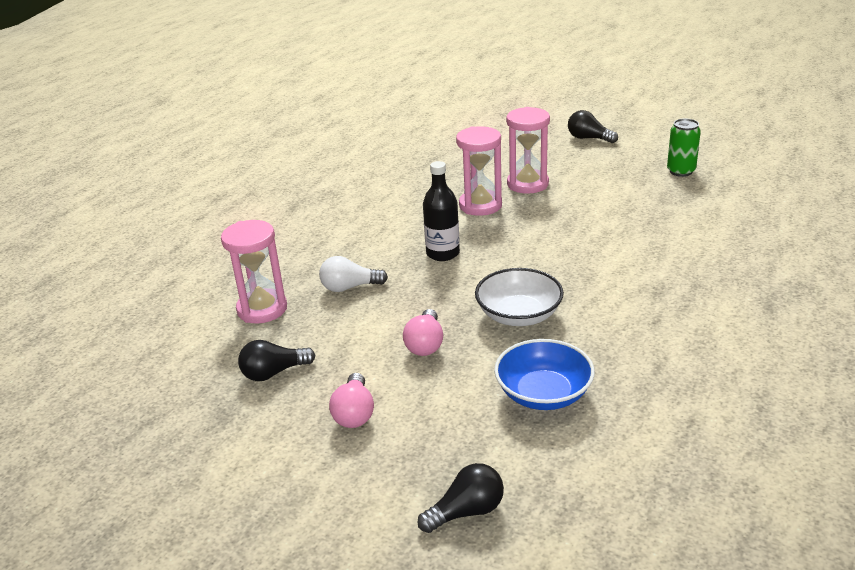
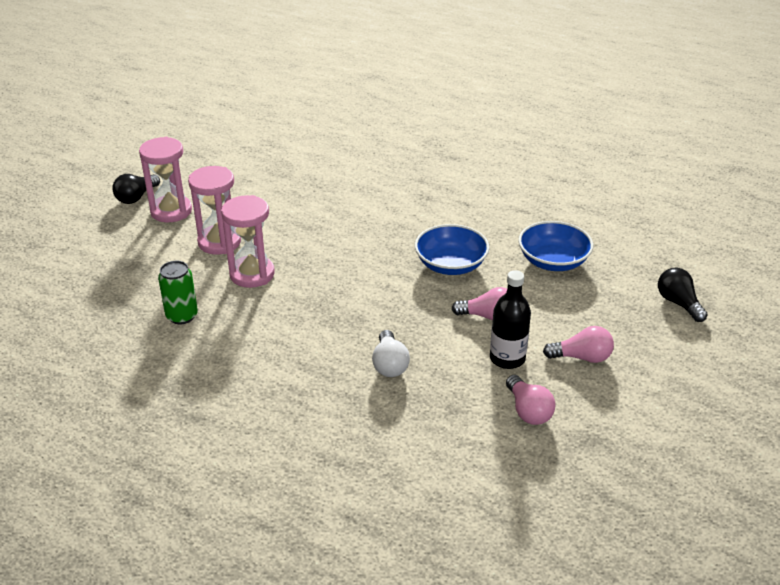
camera: 90 degrees left, 5 degrees up
(262, 309) = (420, 428): pink hourglass -> pink hourglass (171, 211)
(273, 373) = (528, 411): black light bulb -> pink light bulb
(443, 253) = (340, 302): black bottle -> black bottle (507, 358)
(519, 315) = (451, 265): white bowl -> blue bowl
(681, 171) = (235, 159): green can -> green can (182, 316)

